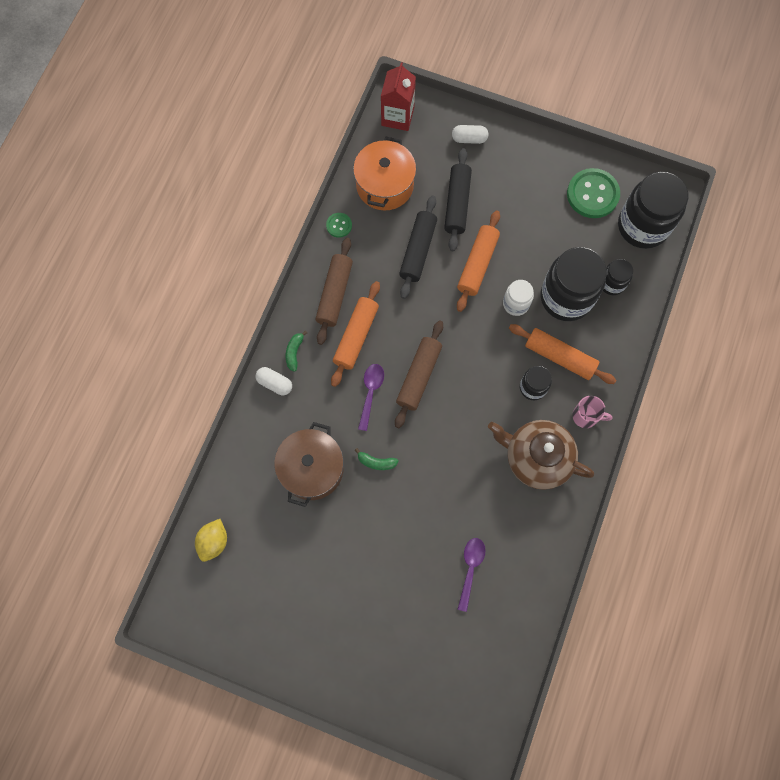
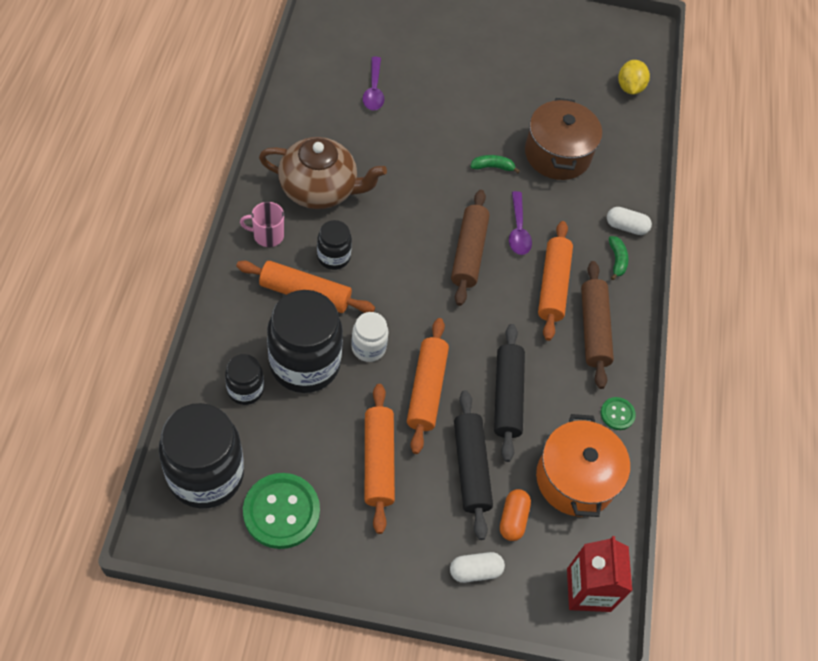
camera: 160 degrees right, 15 degrees down
(436, 166) = (513, 519): none -> orange capsule
(521, 217) = (378, 461): none -> orange rolling pin

